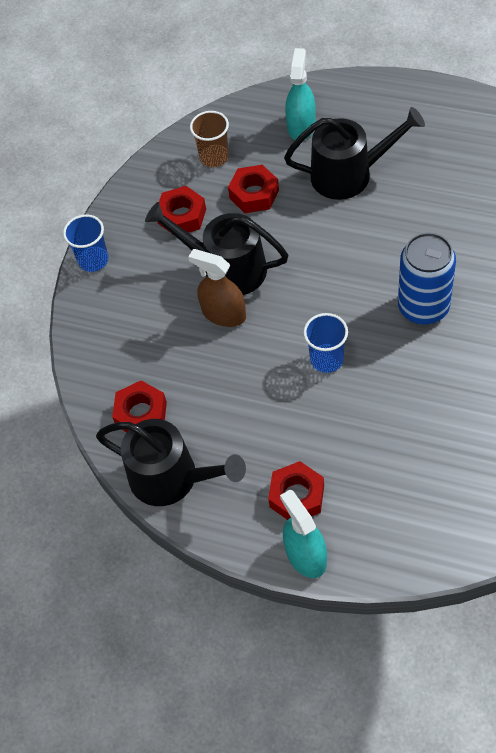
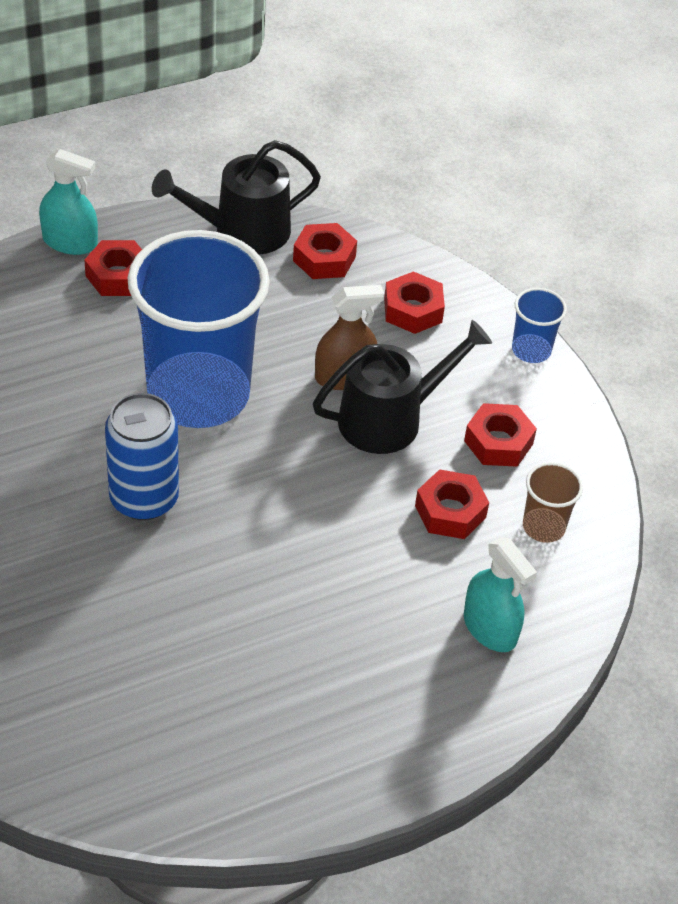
camera: 125 degrees right, 10 degrees down
(130, 334) = (413, 310): none -> red nut
(327, 359) = (198, 394): blue cup -> blue cup, size x2.47
(349, 174) = (368, 600): black watering can -> none

